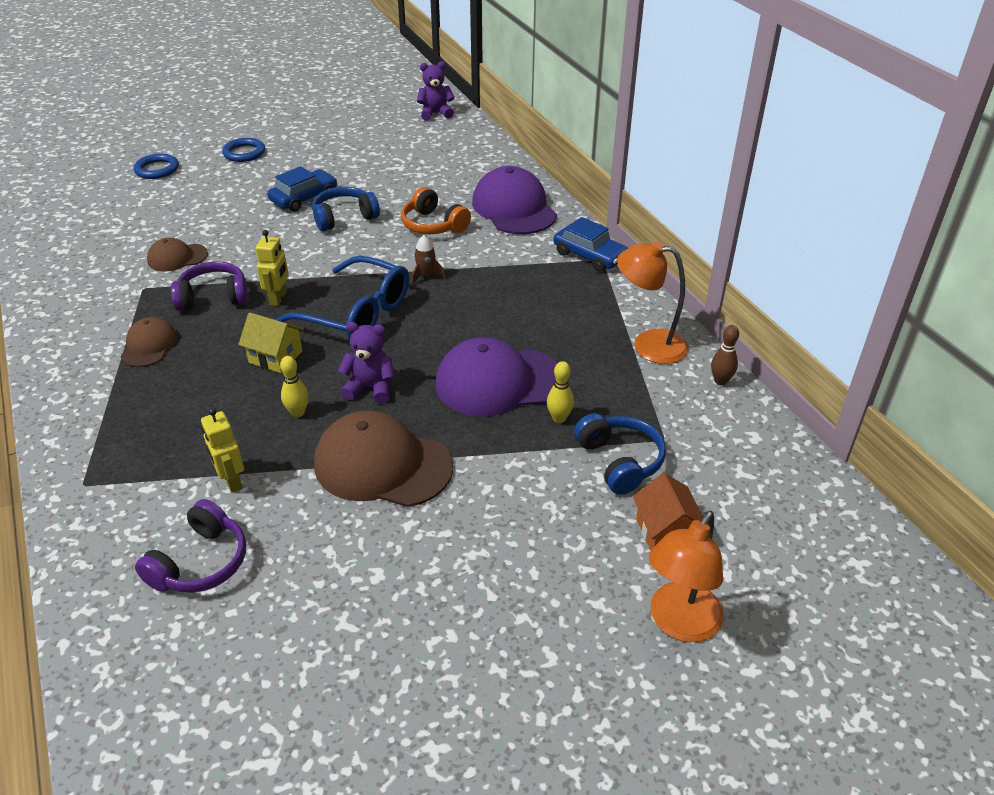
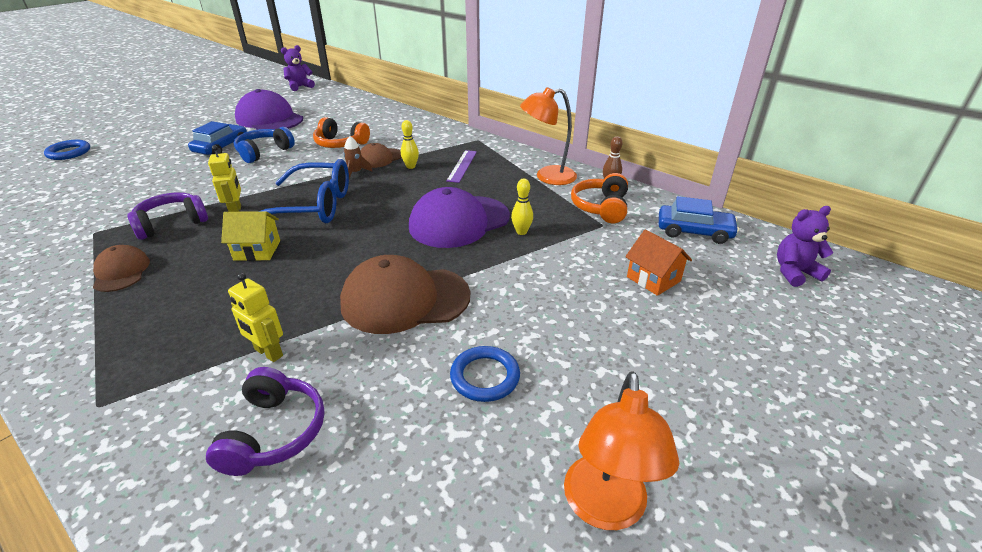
camera: 25 degrees left, 5 degrees down
(177, 257) = (119, 205): brown cap -> brown cap (380, 158)
(244, 153) = (150, 130): blue ring -> blue ring (485, 377)
(298, 412) = (303, 283): yellow bowling pin -> yellow bowling pin (411, 166)
(370, 388) = (358, 250): purple teddy bear -> purple teddy bear (794, 272)
(514, 208) = (395, 125): purple cap -> purple cap (269, 119)
(554, 298) = (462, 166): none -> purple ruler
(589, 255) = (468, 139): blue car -> blue car (694, 231)
(619, 461) = (585, 246): blue headphones -> none
(679, 623) = (714, 333): orange lamp -> orange lamp (605, 509)
(682, 412) = (601, 207): none -> orange headphones

